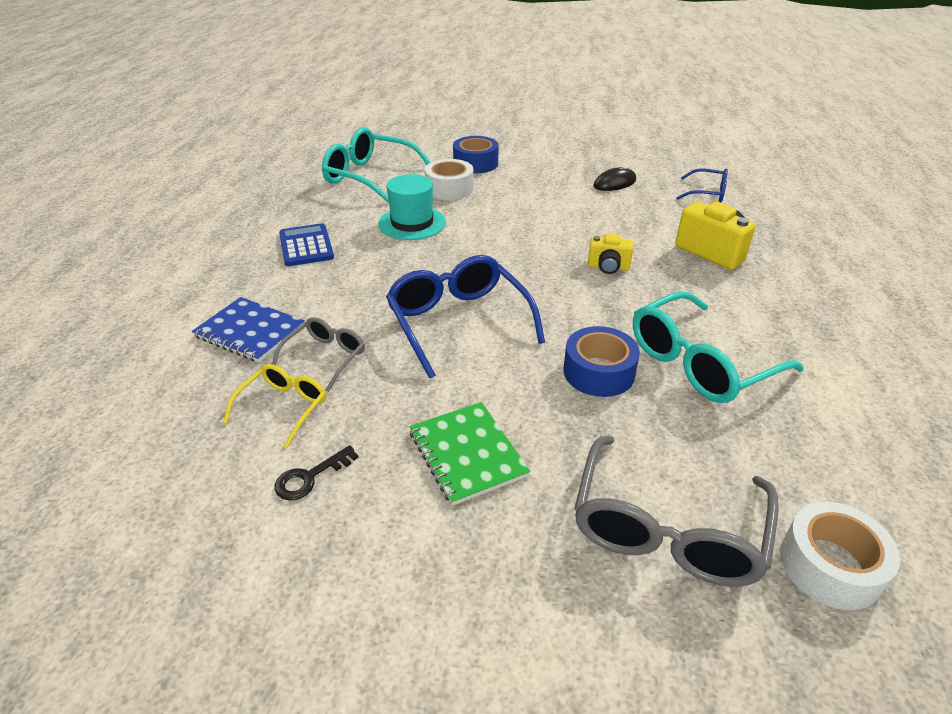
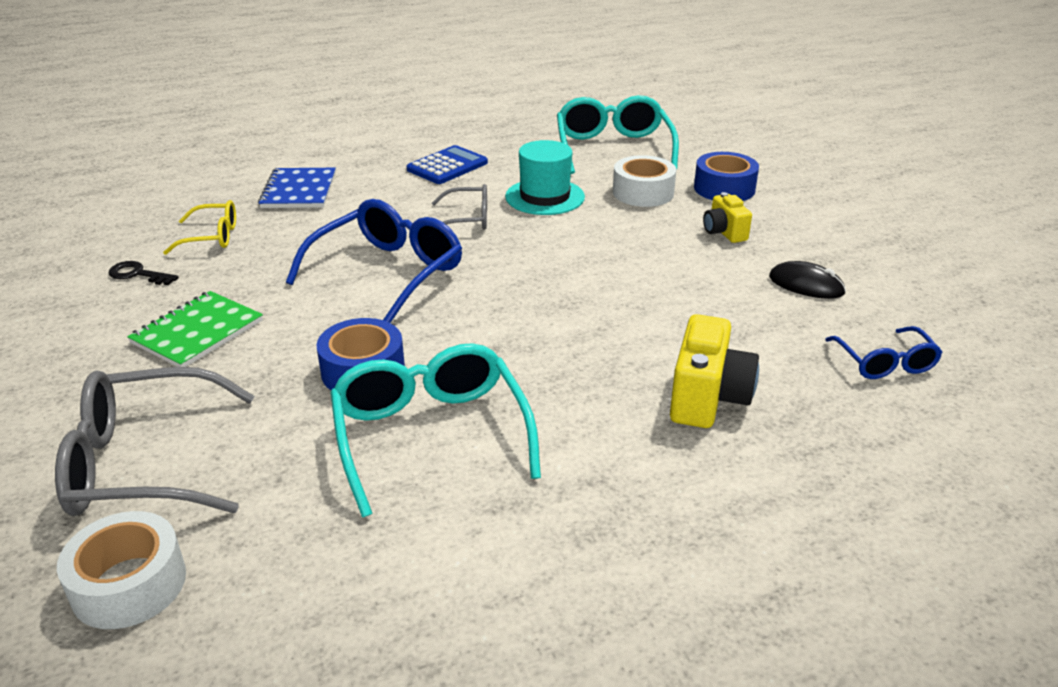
camera: 60 degrees right, 5 degrees down
(326, 357) = (287, 231): grey glasses -> grey glasses (468, 219)
(608, 267) = (580, 329): yellow camera -> yellow camera (724, 232)
(699, 363) = (430, 435): turquoise glasses -> turquoise glasses turned 45 degrees clockwise

